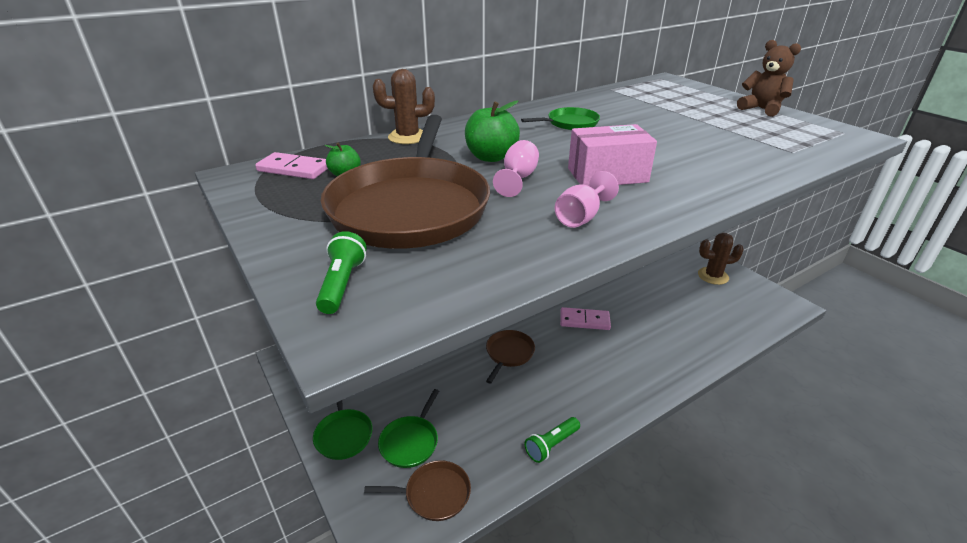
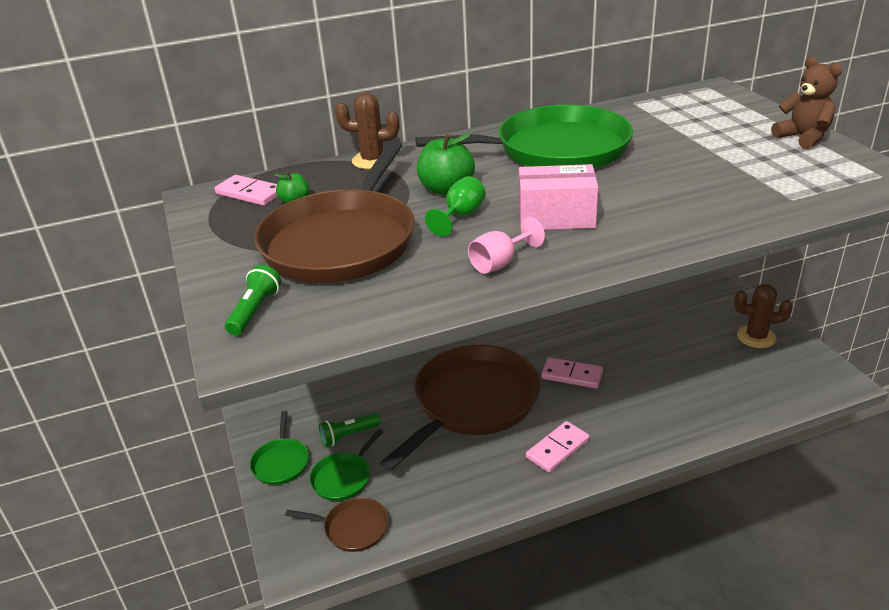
camera: 15 degrees right, 0 degrees up
(509, 353) = (472, 402): brown pan -> brown pan, size x2.28
(518, 179) = (461, 216): pink goblet -> green goblet
(551, 445) = (485, 499): green flashlight -> green flashlight (348, 436)
(570, 123) = (555, 149): green pan -> green pan, size x2.28
(597, 387) = (557, 448): none -> pink domino

